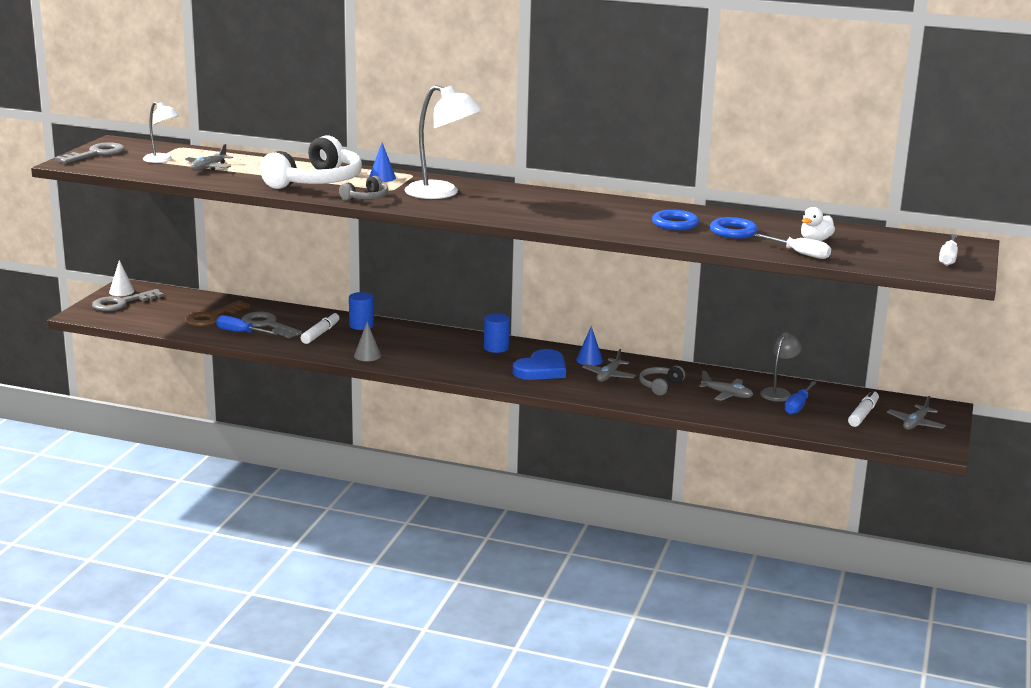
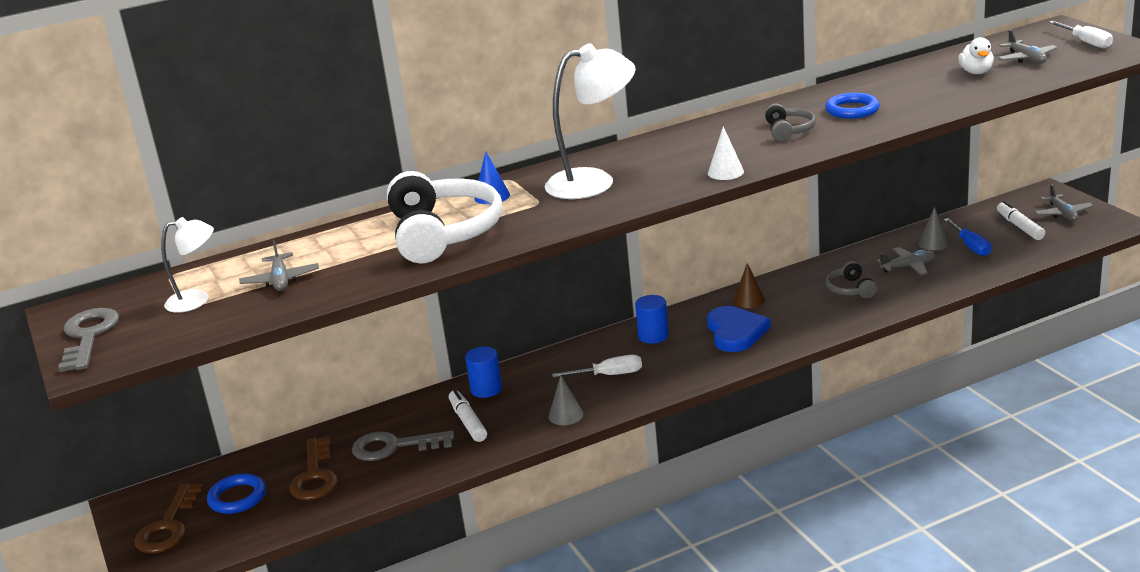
camera: 40 degrees left, 5 degrees up
(121, 291) = (135, 513): white cone -> white cone (725, 172)
(121, 303) = (168, 526): grey key -> brown key
(239, 332) = (385, 473): blue screwdriver -> none
(366, 198) = (544, 223): grey headphones -> grey headphones (789, 130)
(589, 360) = (749, 300): blue cone -> brown cone
(608, 376) = (796, 305): grey plane -> grey plane (1026, 59)
(733, 232) = (908, 94): blue ring -> blue ring (237, 497)
(778, 393) = (933, 243): grey lamp -> grey cone
(801, 254) = (1004, 88): white screwdriver -> white screwdriver (610, 375)

